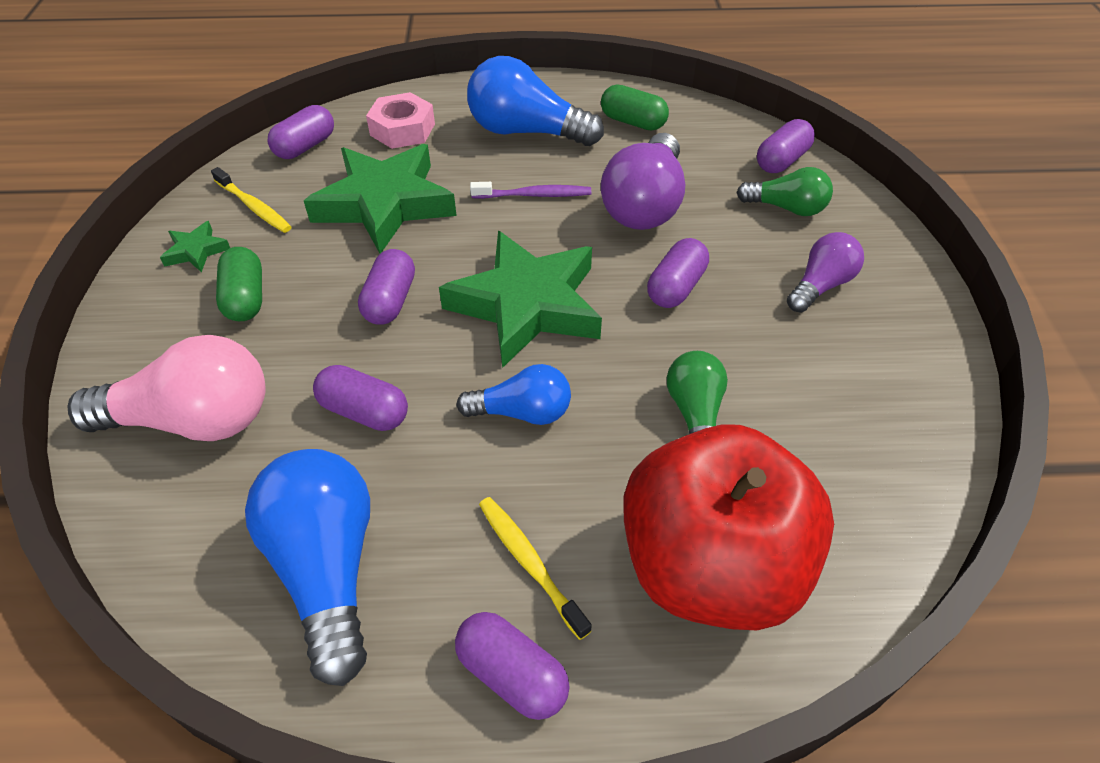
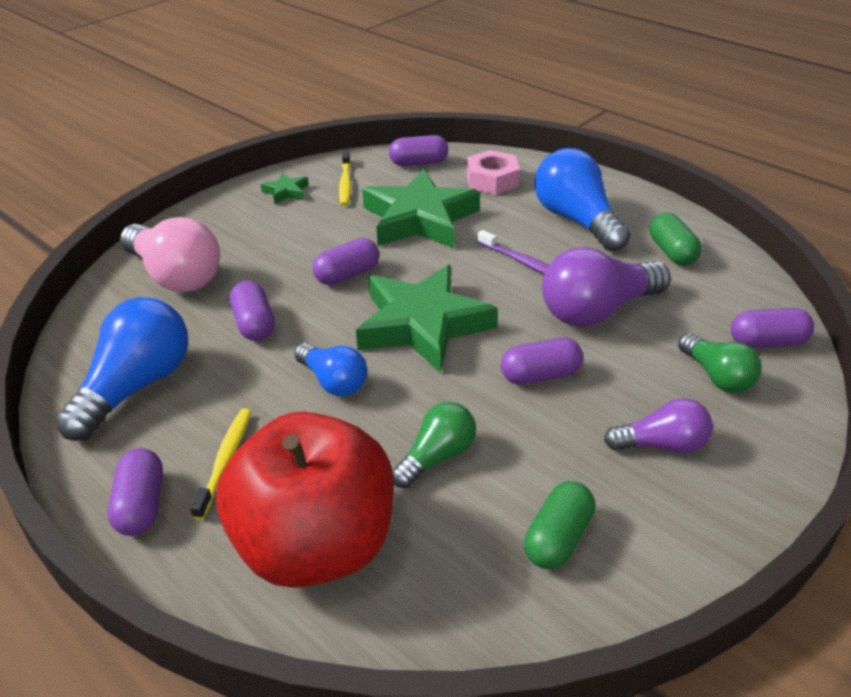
camera: 45 degrees right, 10 degrees down
(246, 298) = (277, 230): green capsule -> green capsule (558, 538)

